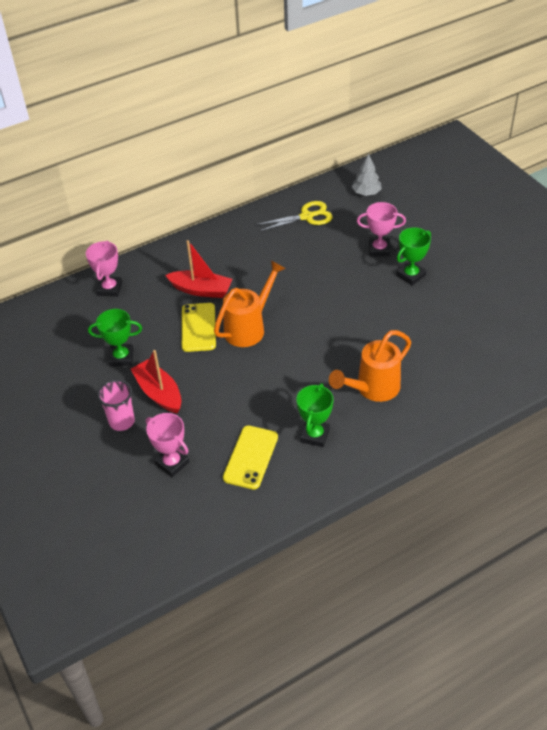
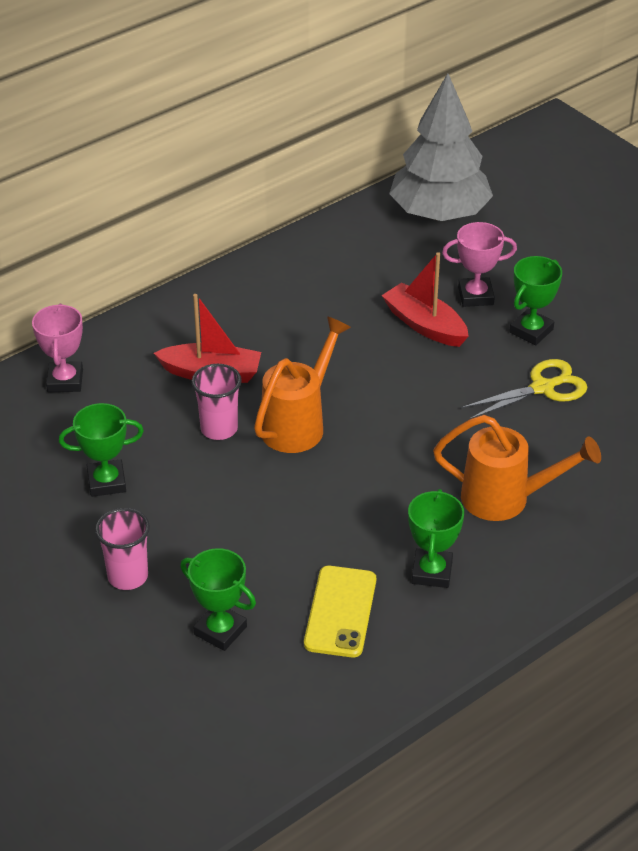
camera: 10 degrees left, 5 degrees down
(159, 393) = (177, 530): red boat -> red boat (425, 325)
(172, 463) = (220, 630): pink trophy -> green trophy
(198, 327) = (219, 429): yellow phone -> pink cup
(306, 217) = (354, 254): yellow scissors -> yellow scissors (542, 388)
(366, 193) = (439, 214): grey tree -> grey tree, size x2.19
(373, 389) = (506, 499): orange watering can -> orange watering can turned 120 degrees counterclockwise

